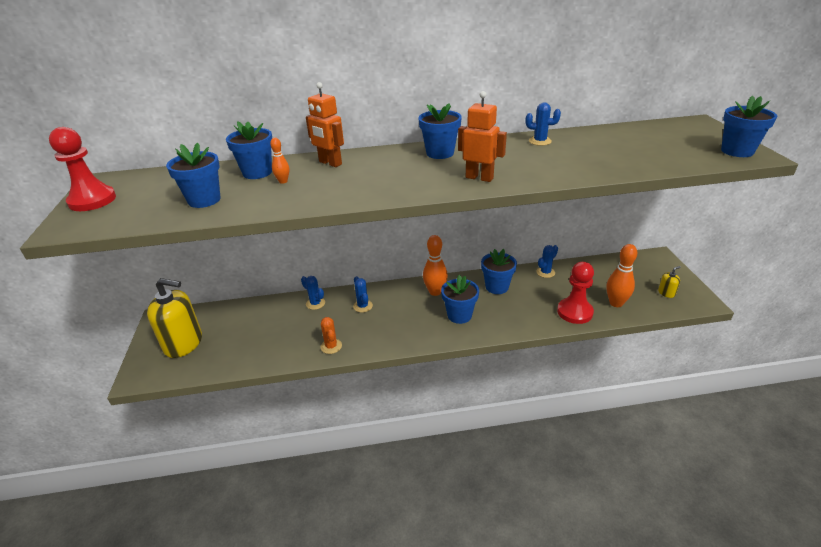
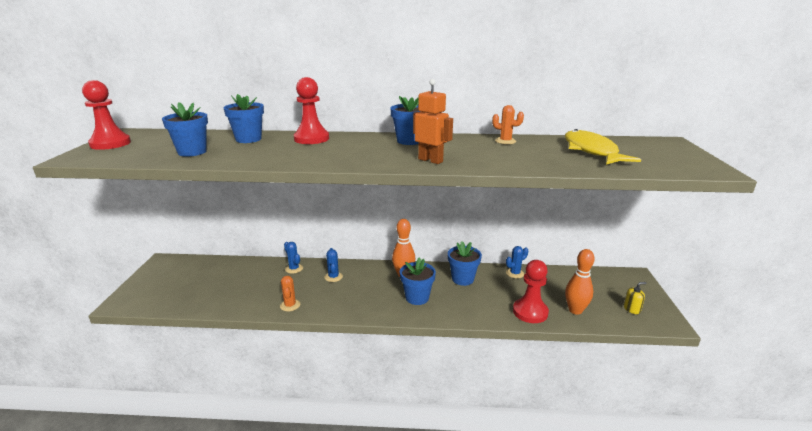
camera: 10 degrees right, 10 degrees down
(183, 343) = (170, 283): yellow soap dispenser -> none
(283, 181) = (263, 146): orange bowling pin -> none
(330, 163) = (311, 139): orange robot -> red pawn
(540, 141) = (505, 141): blue cactus -> orange cactus
(632, 144) = (591, 151): none -> yellow fish
(737, 151) = (696, 165): blue flower pot -> none

